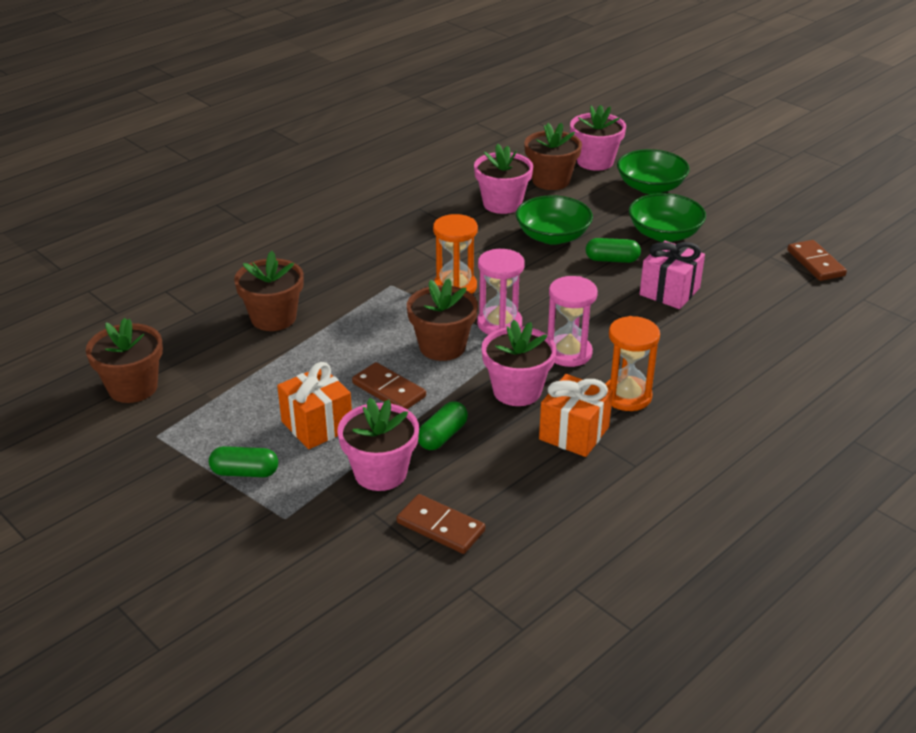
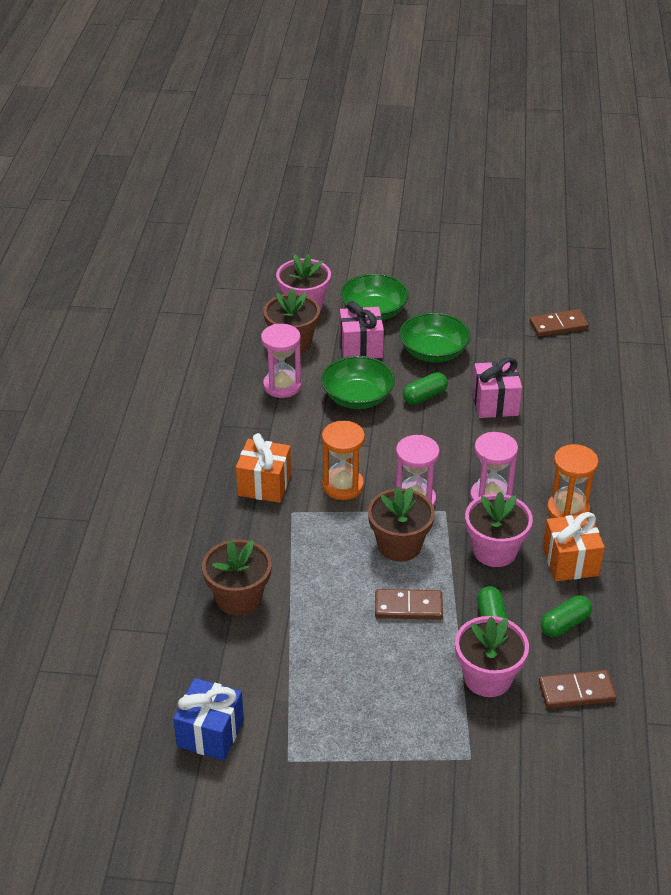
camera: 40 degrees left, 5 degrees up
(133, 387) = (210, 733): brown flower pot -> blue gift
(245, 472) = (396, 743): green capsule -> green capsule (565, 624)
(317, 425) = (396, 670): orange gift -> orange gift (264, 484)
(502, 204) = (282, 386): pink flower pot -> pink hourglass
(604, 205) = (361, 347): none -> pink gift
(815, 263) = (558, 325): brown domino -> brown domino turned 45 degrees counterclockwise

